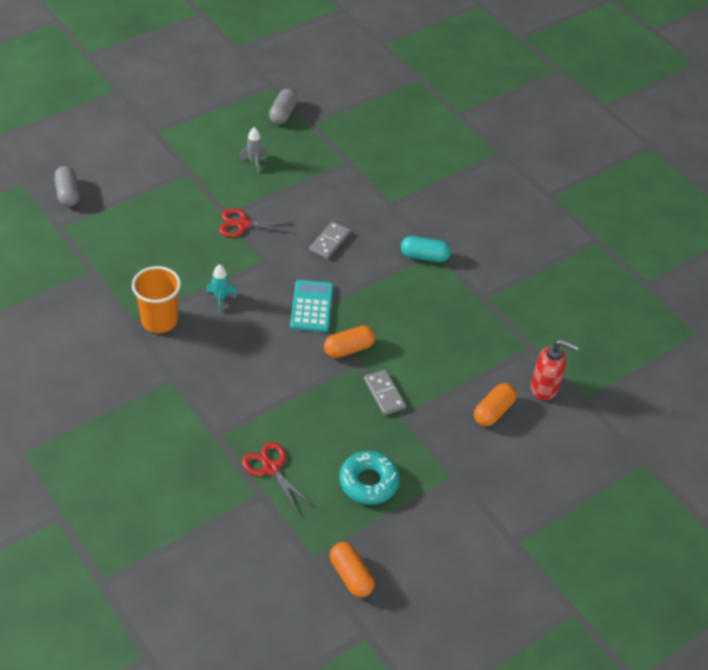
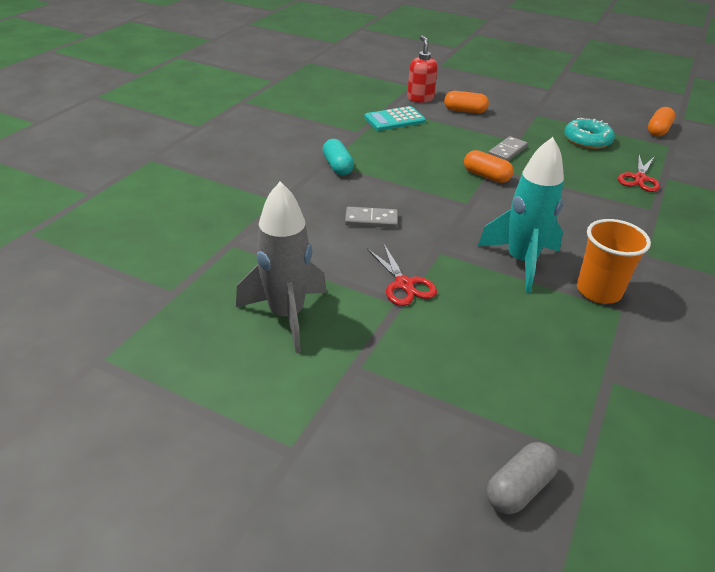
camera: 115 degrees left, 10 degrees down
(220, 298) = (521, 261): turquoise rocket -> turquoise rocket, size x2.27
(254, 161) = (286, 315): grey rocket -> grey rocket, size x2.27
(283, 114) = (165, 324): grey capsule -> none
(311, 306) = (464, 206): turquoise calculator -> turquoise calculator (394, 120)

